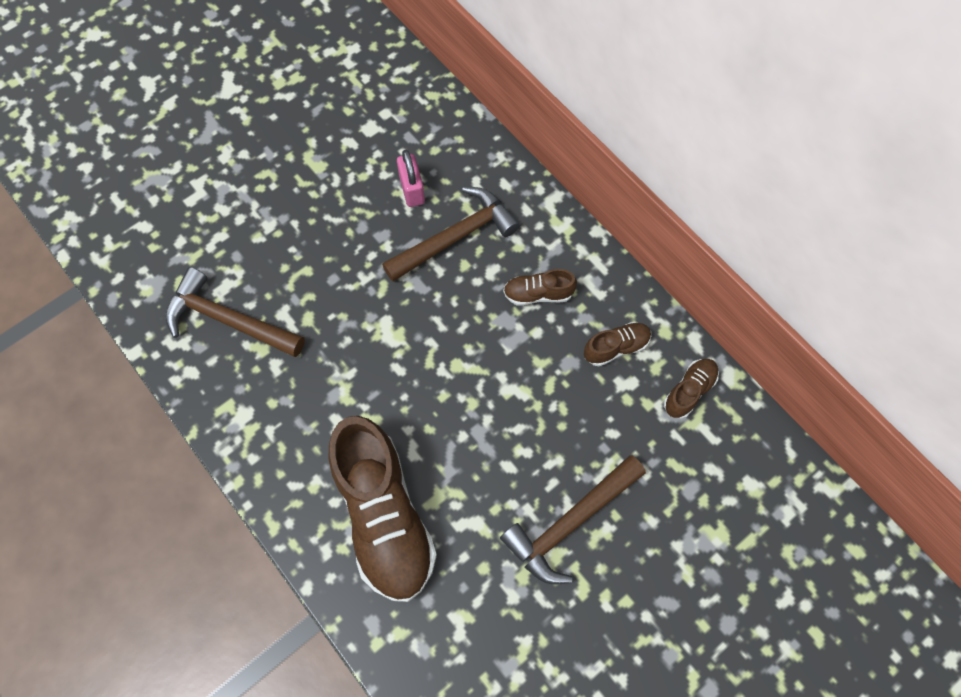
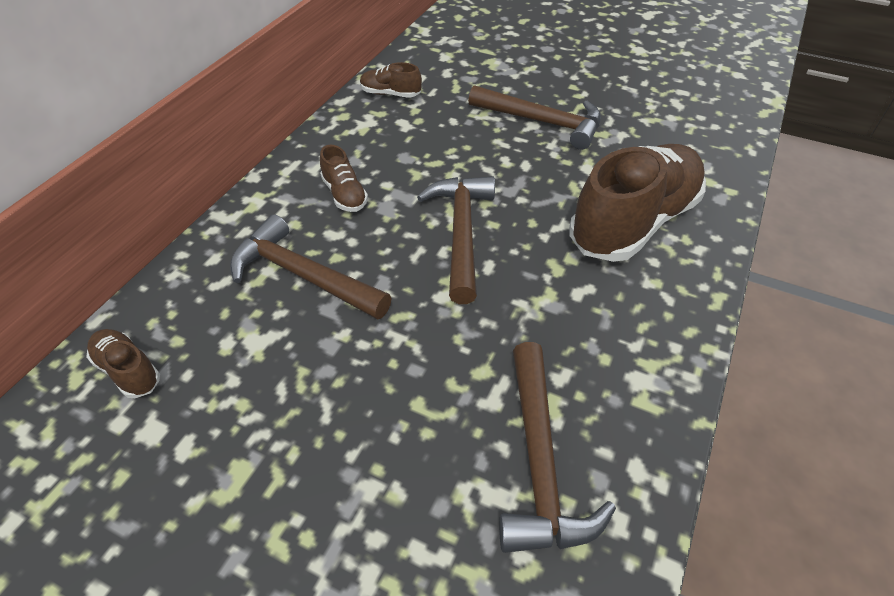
camera: 115 degrees left, 20 degrees down
(412, 190) = (249, 340): pink padlock -> none
(444, 365) = (461, 233): none -> brown hammer
(616, 347) = (374, 136): brown shoe -> brown shoe (128, 371)

